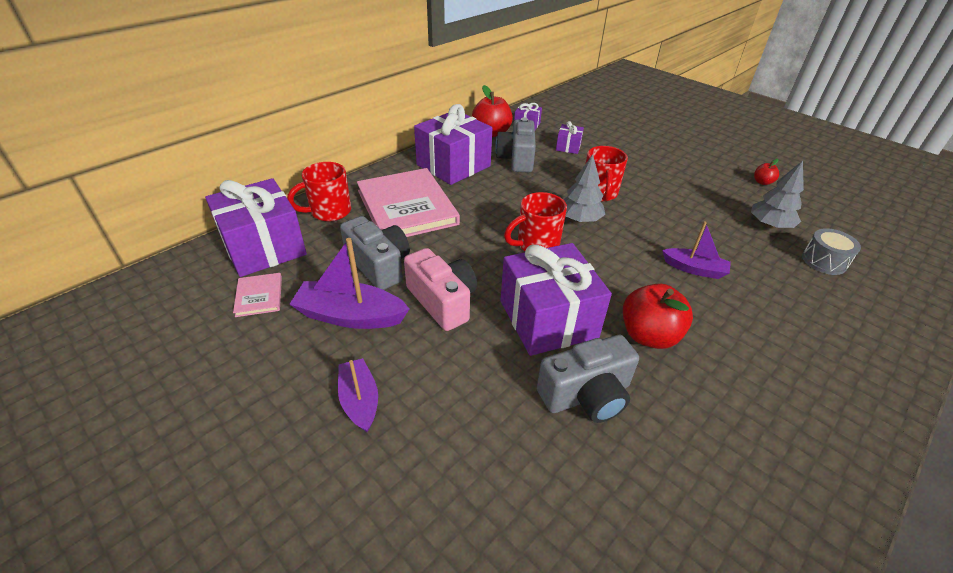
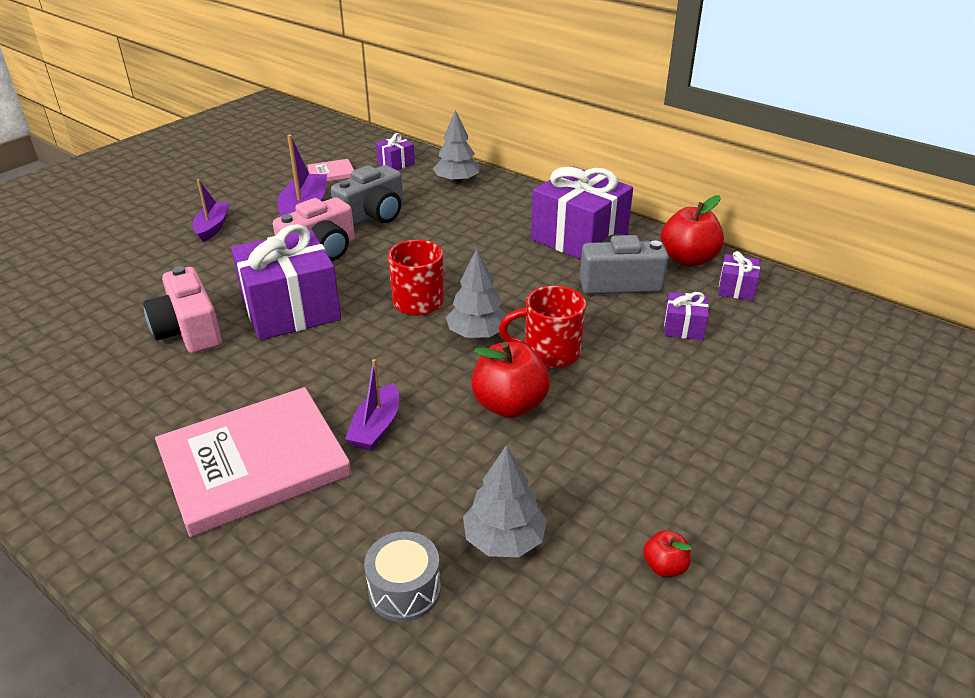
camera: 85 degrees right, 5 degrees down
(264, 247) = (396, 163): purple gift -> purple gift, size x0.45
(329, 212) = (457, 181): red mug -> grey tree
(359, 400) = (212, 227): purple boat -> purple boat turned 60 degrees counterclockwise
(406, 207) = (475, 218): pink book -> pink book (254, 463)
(586, 395) = (189, 331): grey camera -> pink camera
(649, 335) = (258, 375): red apple -> red apple (509, 405)

